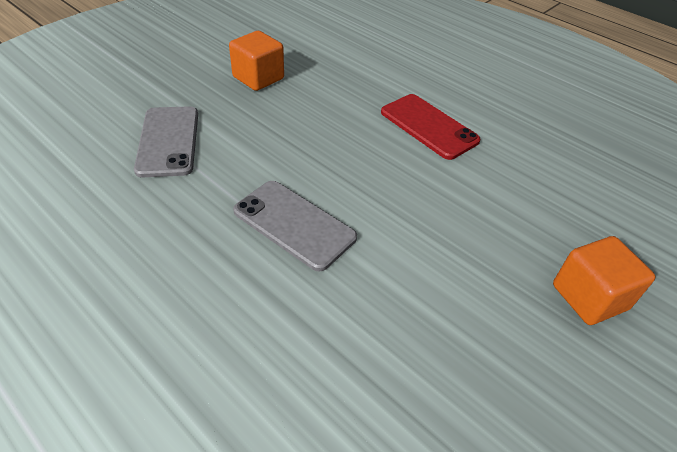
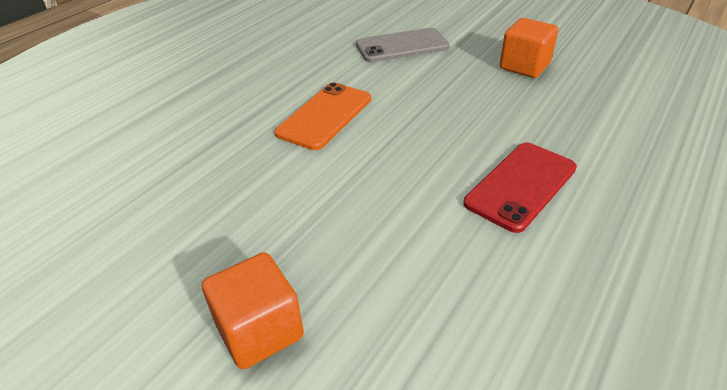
camera: 85 degrees right, 5 degrees down
(294, 224) = (325, 116): grey phone -> orange phone

